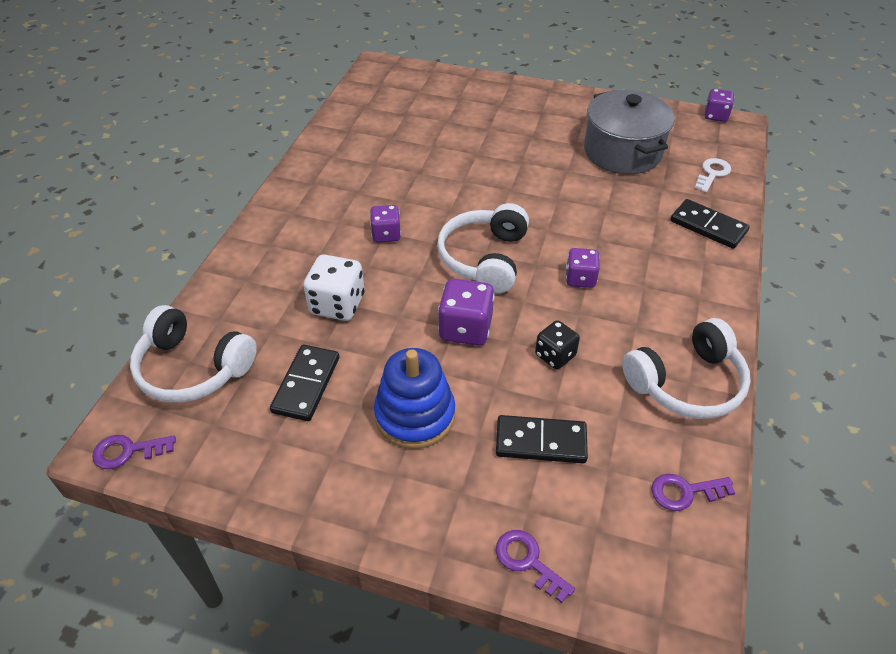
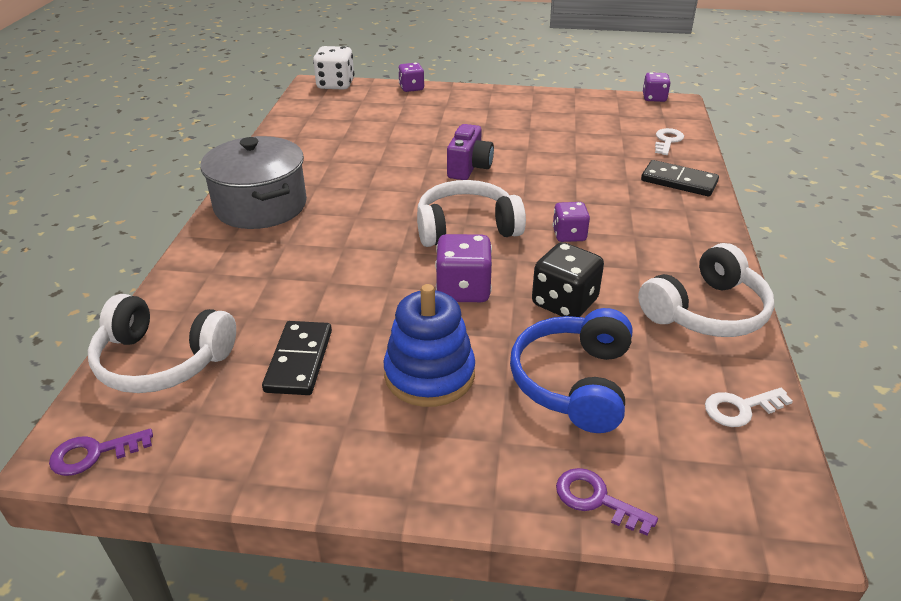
camera: 10 degrees left, 10 degrees down
(337, 304) = (318, 283): white dice -> white dice (335, 85)
(386, 234) = (357, 218): purple dice -> purple dice (411, 88)
(485, 258) = (466, 228): white headphones -> white headphones turned 75 degrees clockwise
(504, 186) = (469, 168): none -> purple camera
(541, 442) = (574, 382): black domino -> blue headphones
(555, 355) = (564, 303): black dice -> black dice, size x1.53
(622, 152) = (576, 131): grey pot -> grey pot (260, 206)
(685, 492) = (740, 408): purple key -> white key

